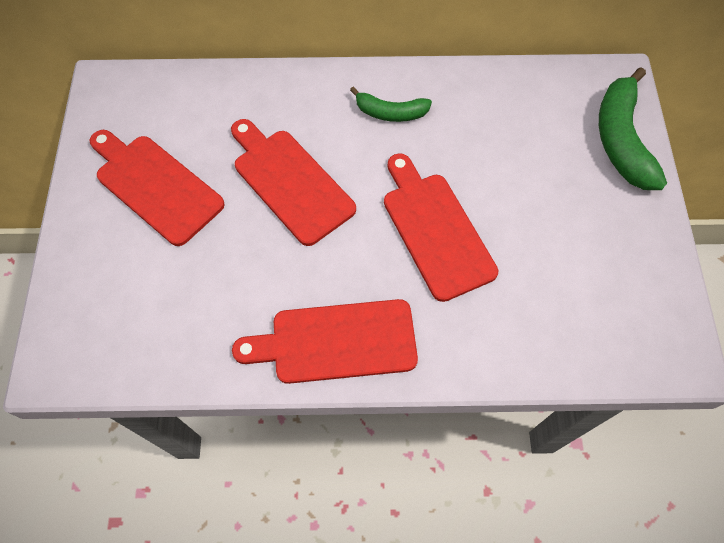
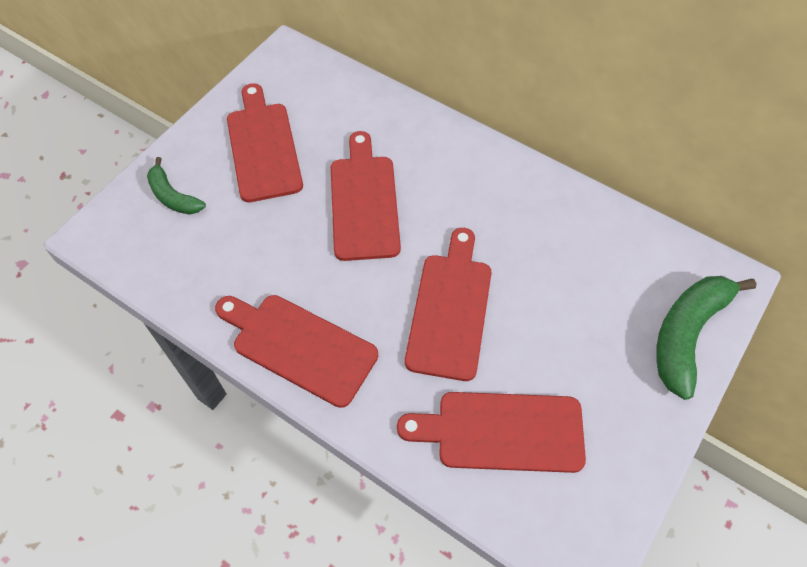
camera: 35 degrees right, 5 degrees down
(390, 113) = (490, 193): green banana -> green banana (173, 196)
(551, 302) = (502, 431): none -> red cutting board

